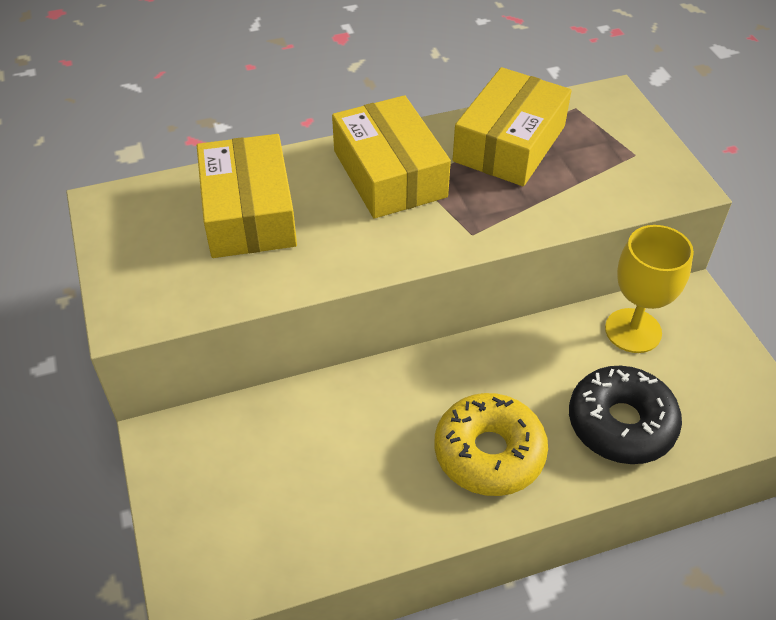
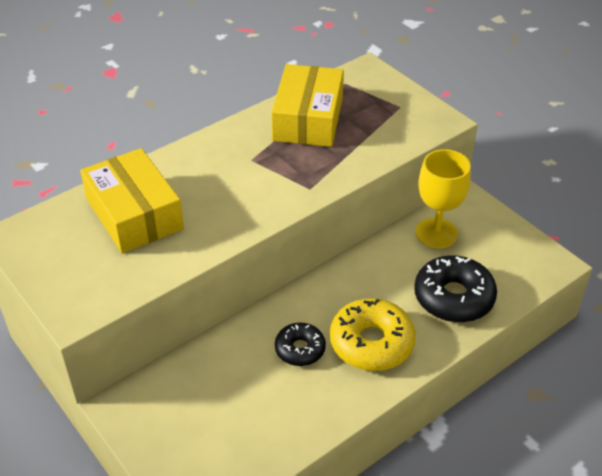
camera: 20 degrees left, 5 degrees down
(389, 173) = (229, 160): yellow box -> none
(397, 434) = (300, 349): none -> black donut

